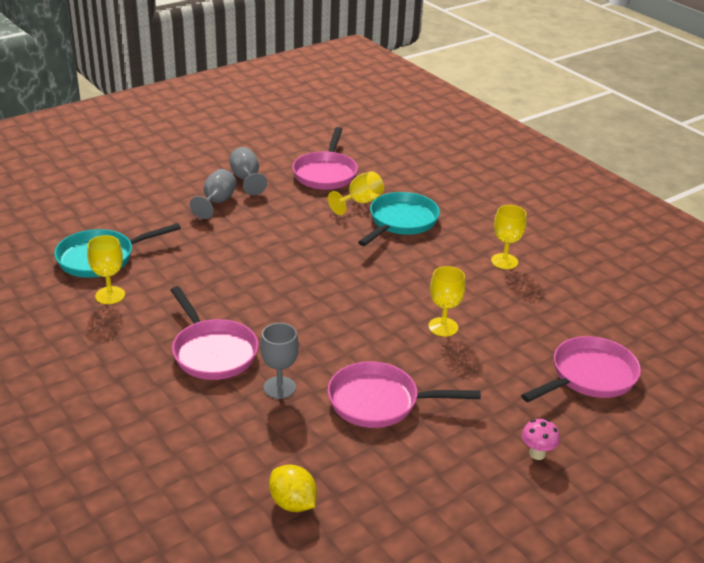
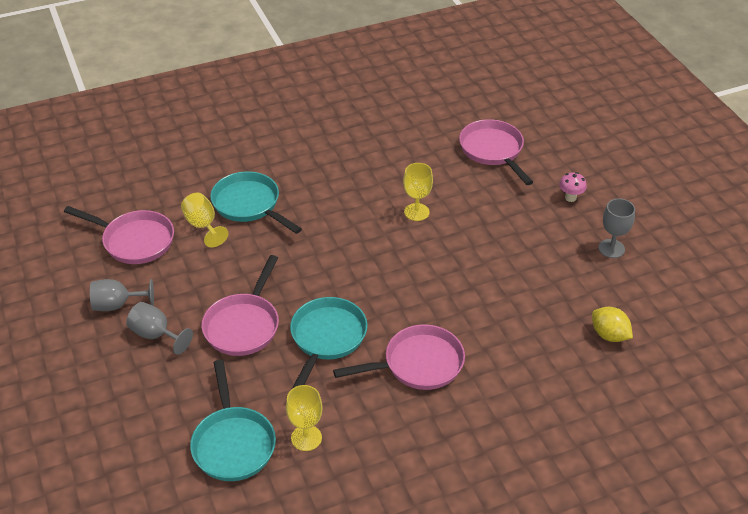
camera: 75 degrees left, 10 degrees up
(234, 290) = (326, 338): none -> turquoise pan
(279, 387) = (475, 325): grey goblet -> grey goblet (611, 248)
(293, 503) = (609, 335): yellow lemon -> yellow lemon turned 75 degrees clockwise
(379, 402) = (503, 267): pink pan -> pink pan (243, 325)
(504, 261) = (335, 156): yellow goblet -> none

